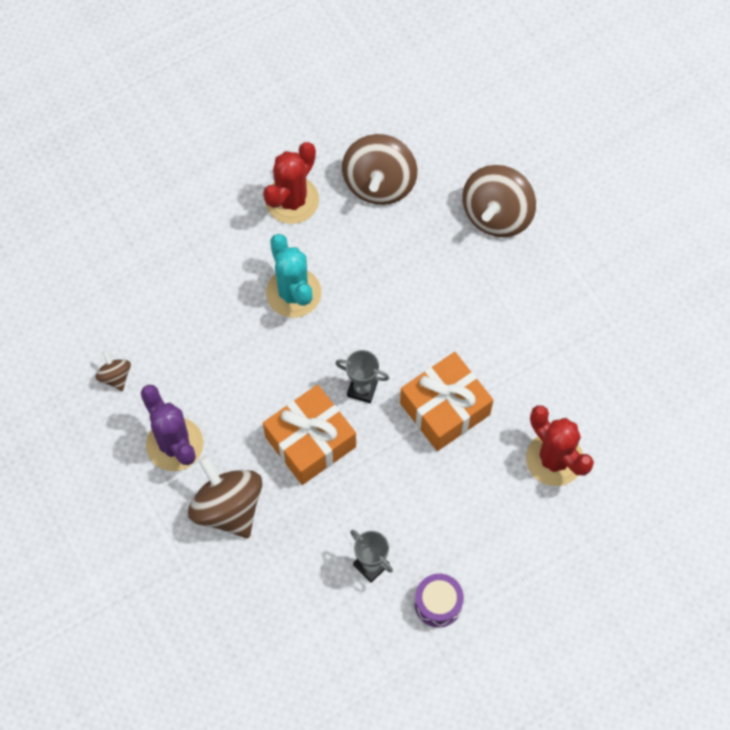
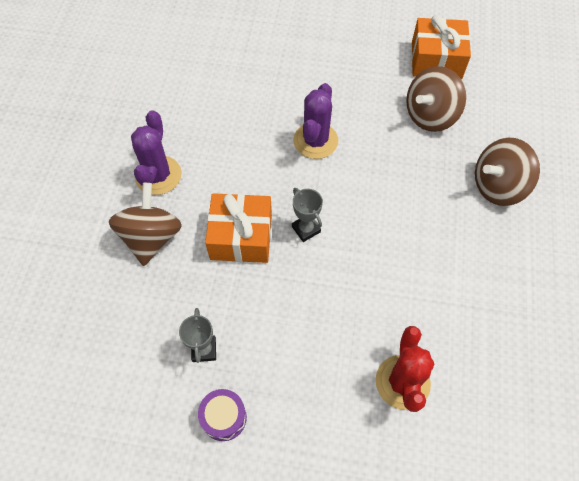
camera: 40 degrees right, 5 degrees down
(115, 376) = (164, 113): brown spinning top -> none
(292, 200) = (364, 89): red cactus -> none
(293, 293) = (315, 141): turquoise cactus -> purple cactus
(445, 409) = (351, 284): orange gift -> orange gift (436, 60)

